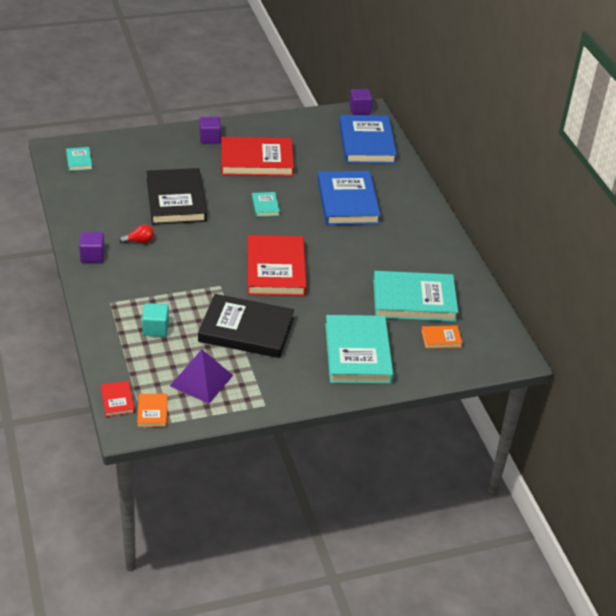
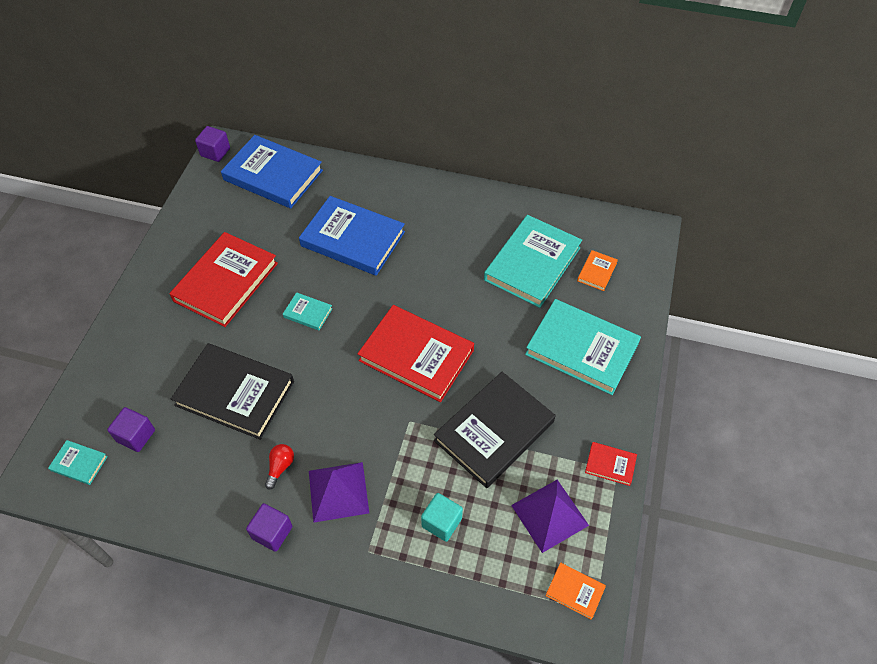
camera: 55 degrees left, 15 degrees up
(117, 400) = (538, 622): red book -> red book (610, 465)
(142, 273) = (338, 491): none -> purple pyramid
(210, 138) = (151, 306): purple cube -> purple cube (136, 436)

